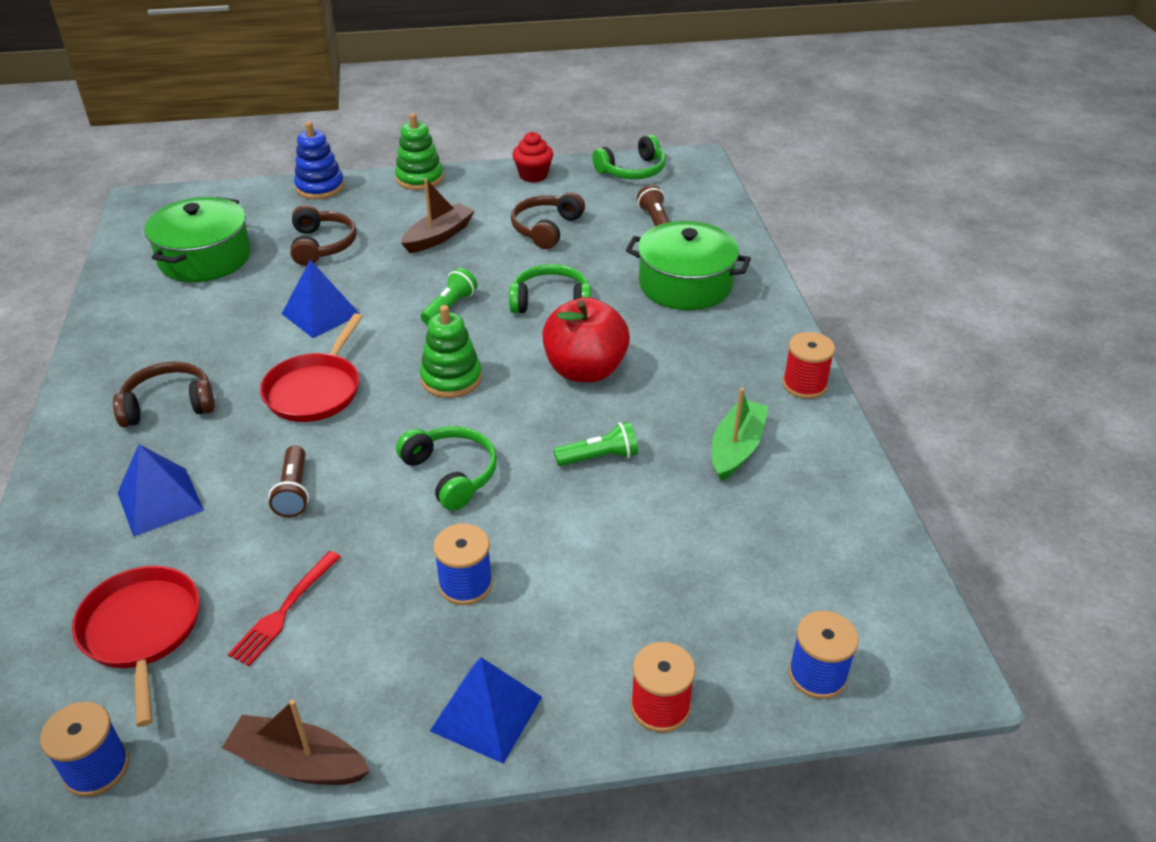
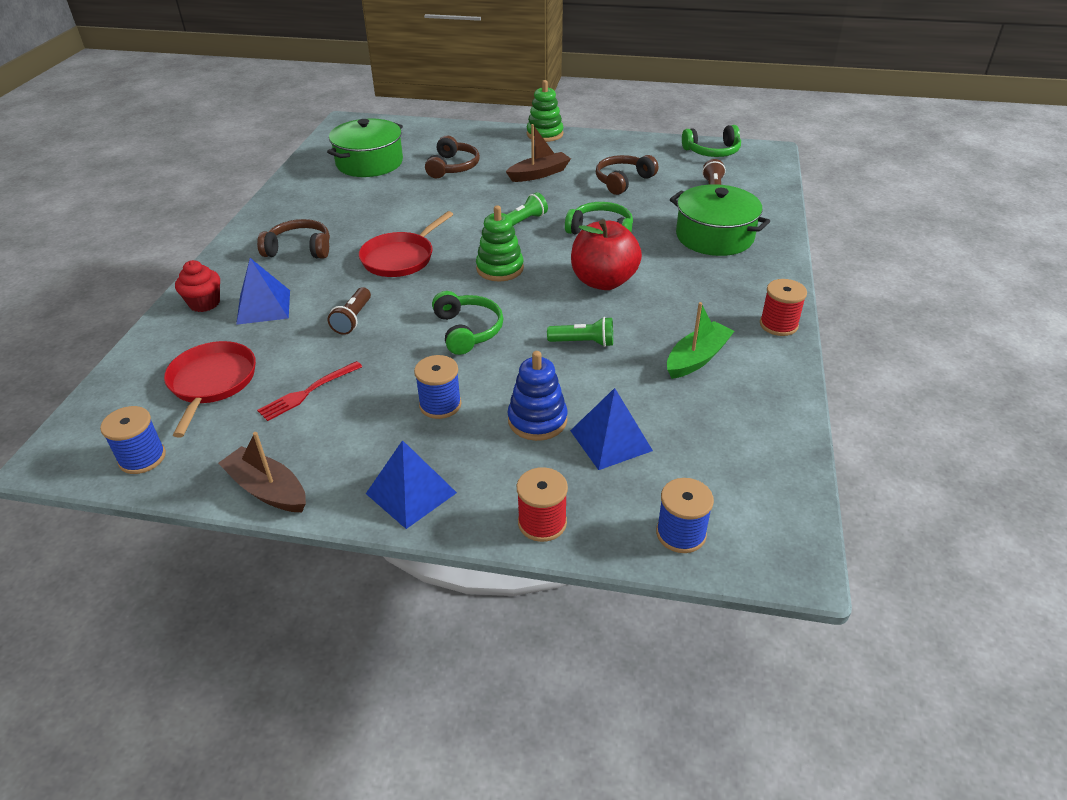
camera: 20 degrees right, 0 degrees up
(320, 187) = (470, 130): blue stacking toy -> blue stacking toy (537, 420)
(320, 314) = (429, 210): blue pyramid -> blue pyramid (610, 440)
(533, 175) = (631, 144): red cupcake -> red cupcake (204, 303)

